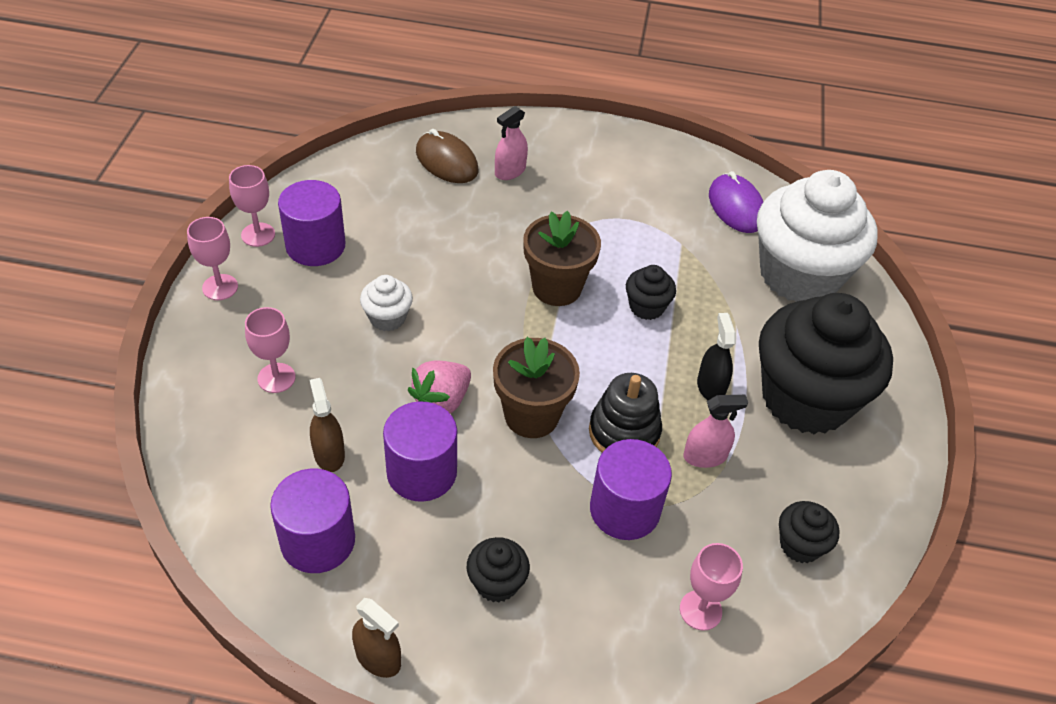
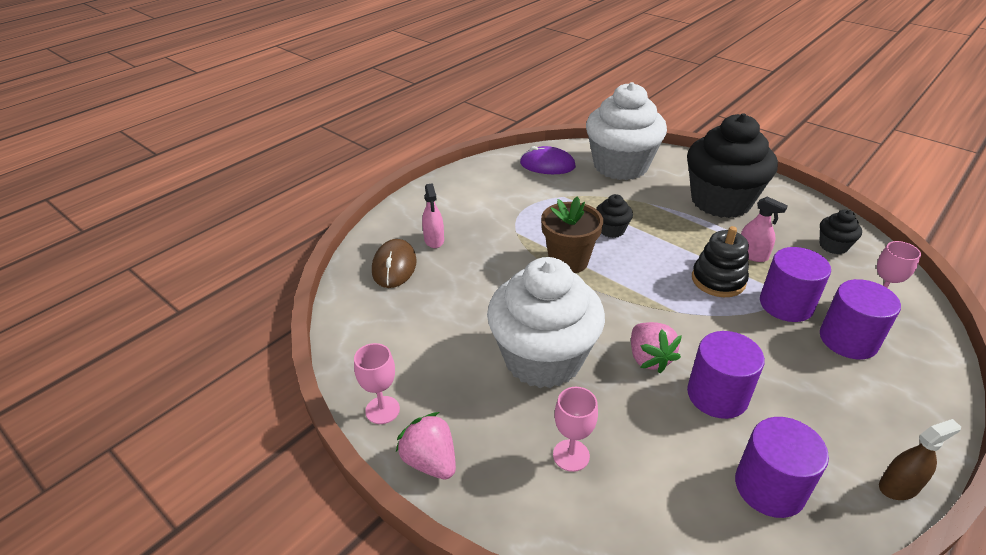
camera: 55 degrees left, 10 degrees down
(220, 287) = (430, 461): pink goblet -> pink strawberry
(315, 246) = (427, 375): purple cylinder -> purple cylinder (848, 340)
(329, 454) = (676, 447): brown spray bottle -> none
(387, 318) = (543, 359): white cupcake -> white cupcake, size x2.39
(446, 161) = (394, 266): brown mouse -> brown mouse turned 75 degrees counterclockwise
(497, 583) = (836, 390): black cupcake -> none
(531, 415) = (685, 317): brown flower pot -> none
(705, 456) = (752, 255): pink spray bottle -> pink spray bottle turned 105 degrees clockwise
(710, 387) = (695, 231): black spray bottle -> none

